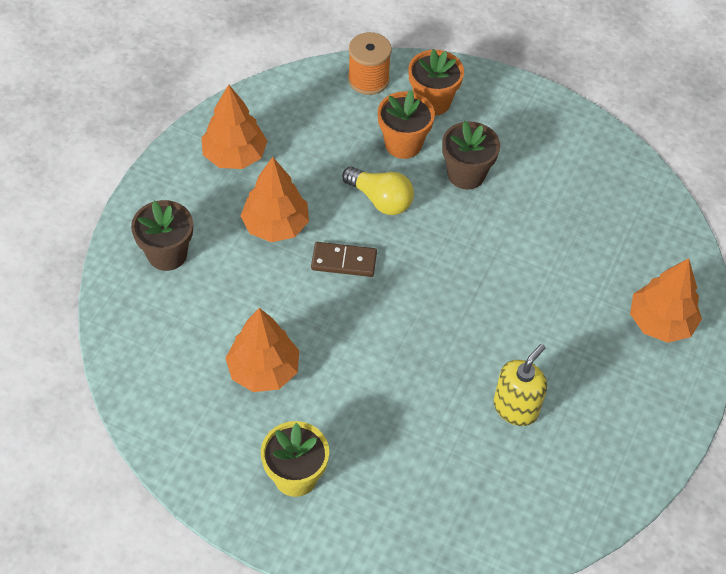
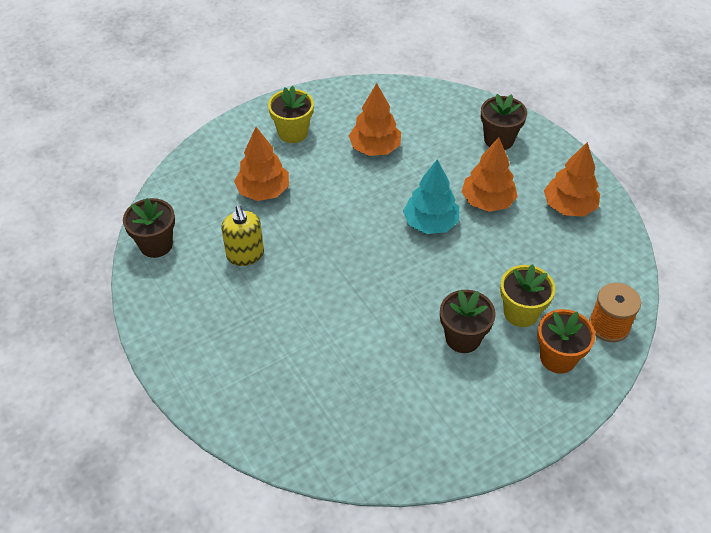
camera: 125 degrees right, 5 degrees down
(344, 261) = (430, 223): brown domino -> turquoise tree
(380, 199) = (472, 270): yellow light bulb -> none
(403, 144) = (521, 312): orange flower pot -> yellow flower pot
(573, 509) = (156, 245): none -> brown flower pot
(660, 322) = (235, 384): orange tree -> orange tree (263, 191)

